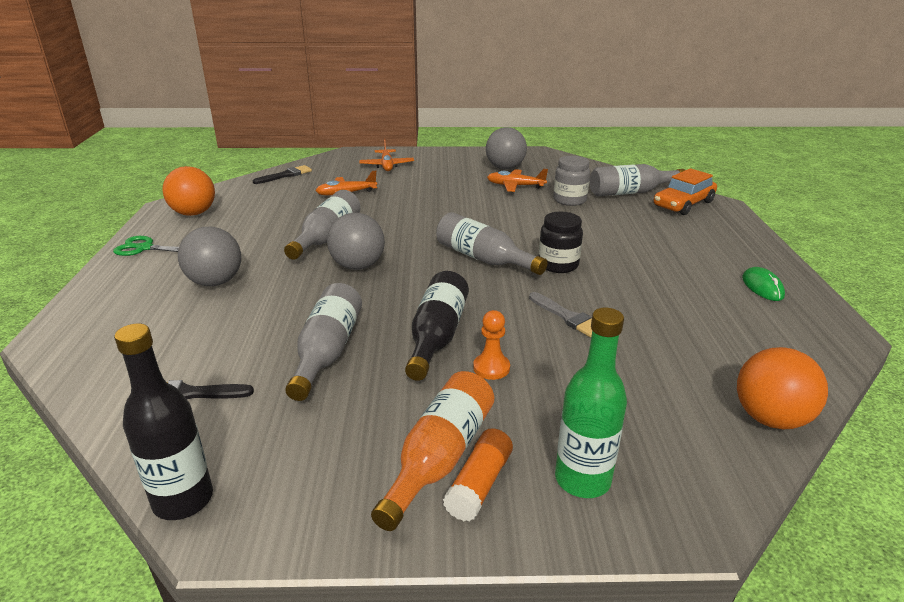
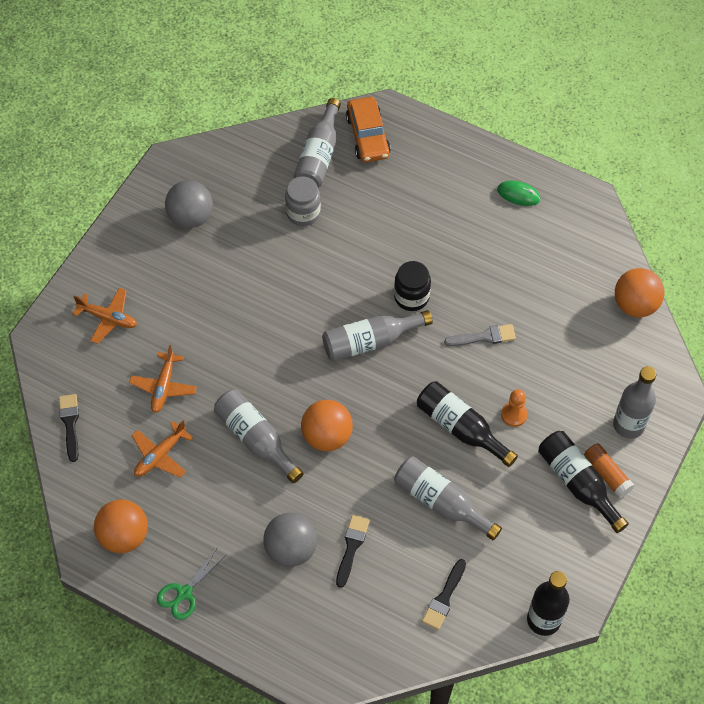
camera: 60 degrees left, 30 degrees up
(234, 313) = (351, 547): none -> black brush
(358, 266) = (327, 436): grey ball -> orange ball
(439, 458) = (577, 483): orange bottle -> black bottle
(515, 186) = (242, 235): orange plane -> orange plane (160, 455)
(582, 479) = (628, 425): green bottle -> grey bottle

